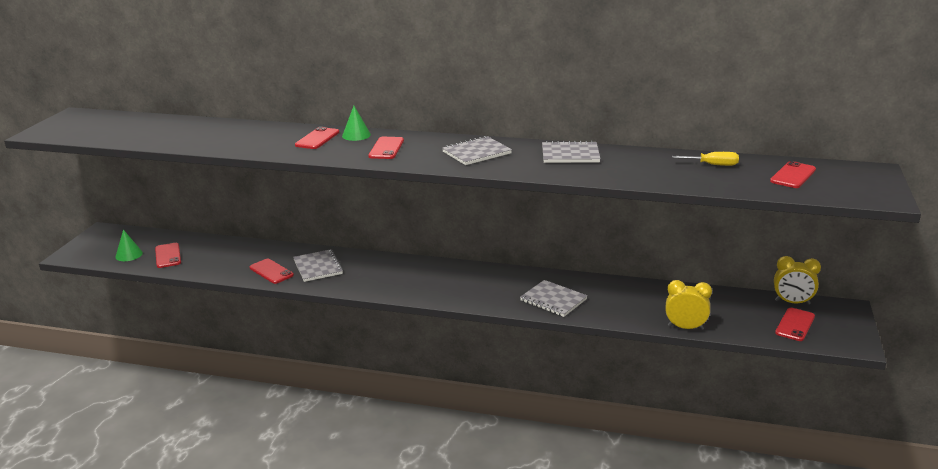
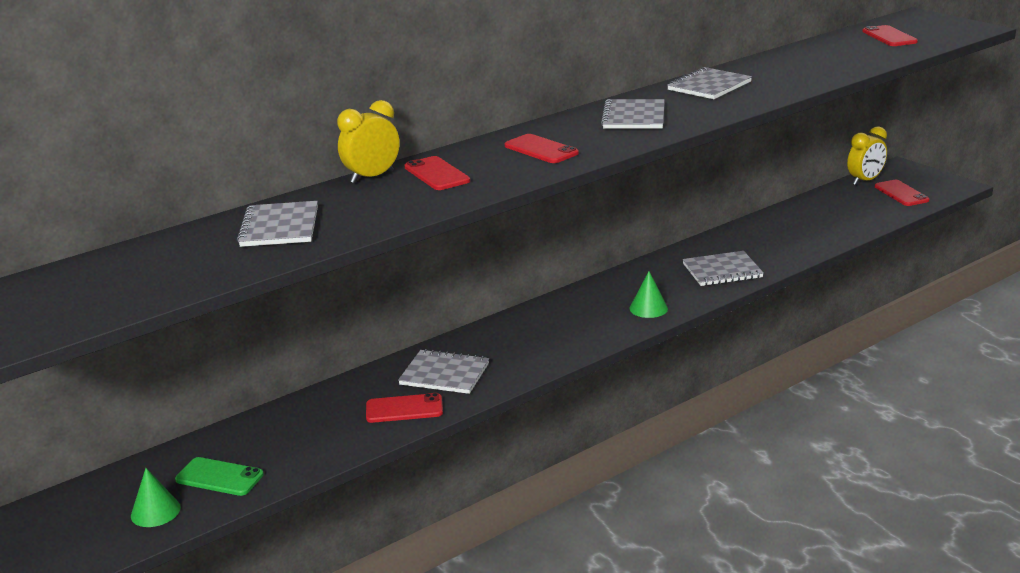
camera: 50 degrees left, 0 degrees up
(168, 256) = (219, 477): red phone -> green phone
(209, 133) = (280, 227): none -> grey notebook
(356, 135) = (466, 154): green cone -> green cone (648, 308)
(685, 327) = (851, 234): yellow clock -> yellow clock (372, 177)
(713, 165) = (824, 51): yellow screwdriver -> none

